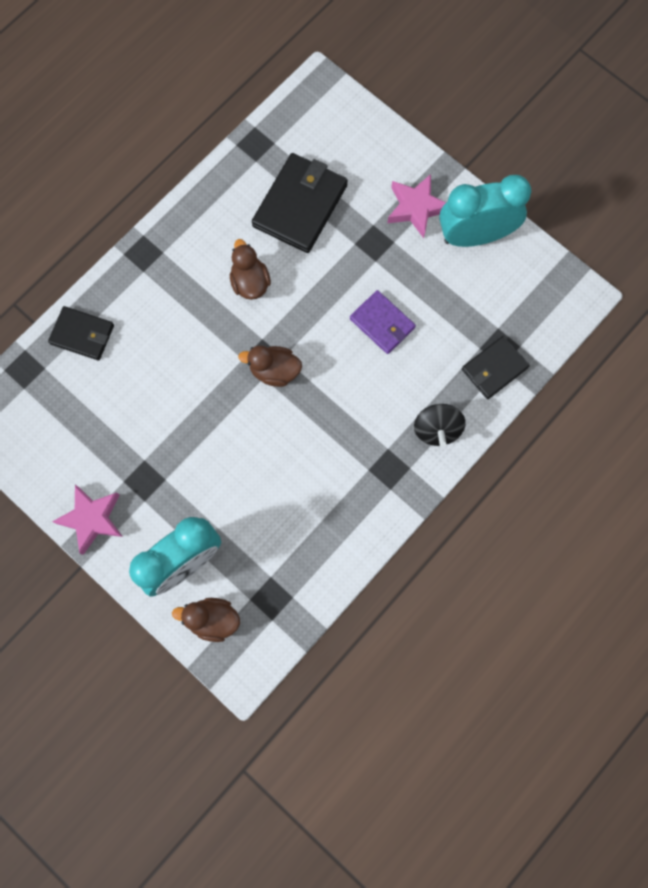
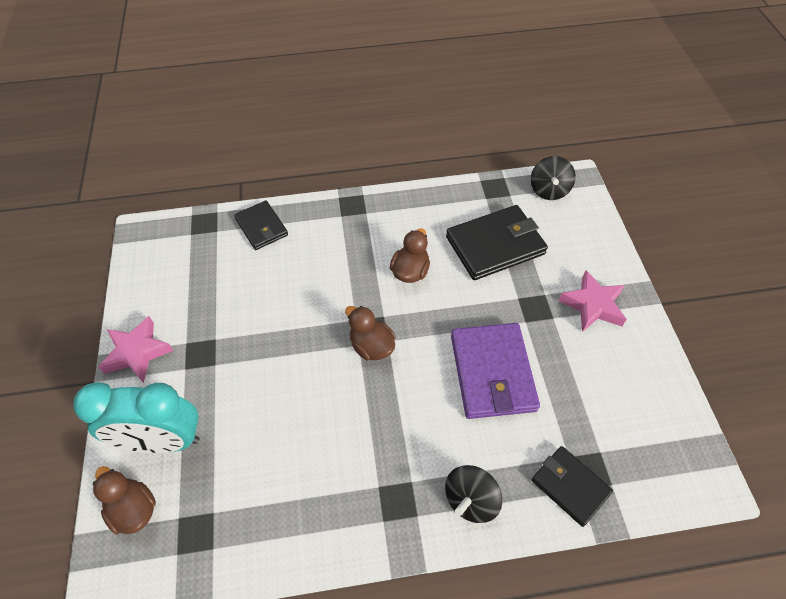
camera: 40 degrees right, 20 degrees down
(304, 114) = (549, 190): none -> black spinning top
(382, 323) = (492, 372): purple wallet -> purple wallet, size x1.64
(475, 236) = (633, 360): turquoise clock -> none
(494, 368) = (570, 486): black wallet -> black wallet turned 45 degrees clockwise

